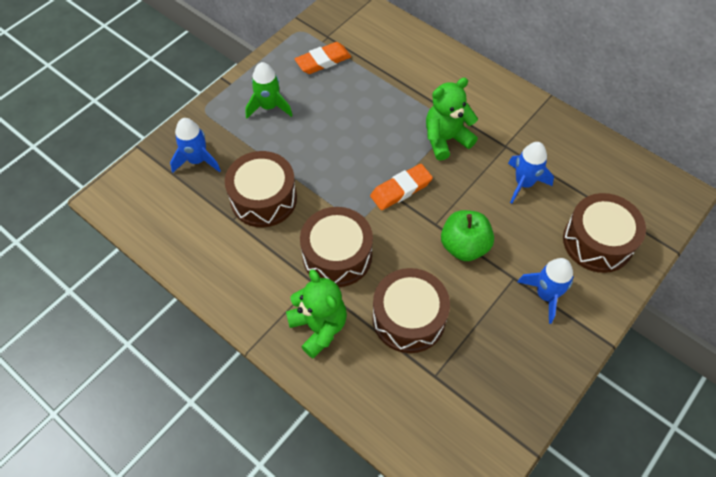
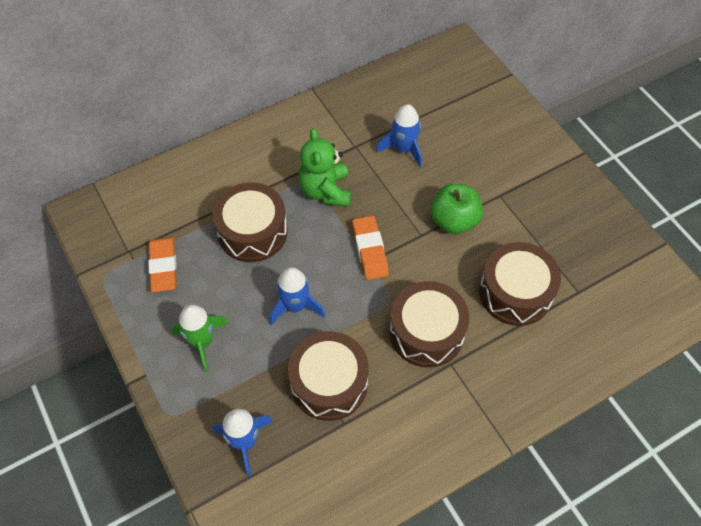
camera: 70 degrees left, 0 degrees up
(319, 327) = (502, 374): green teddy bear -> none
(546, 295) = (524, 179): blue rocket -> blue rocket (295, 306)
(597, 242) = (484, 121): brown drum -> brown drum (252, 232)

